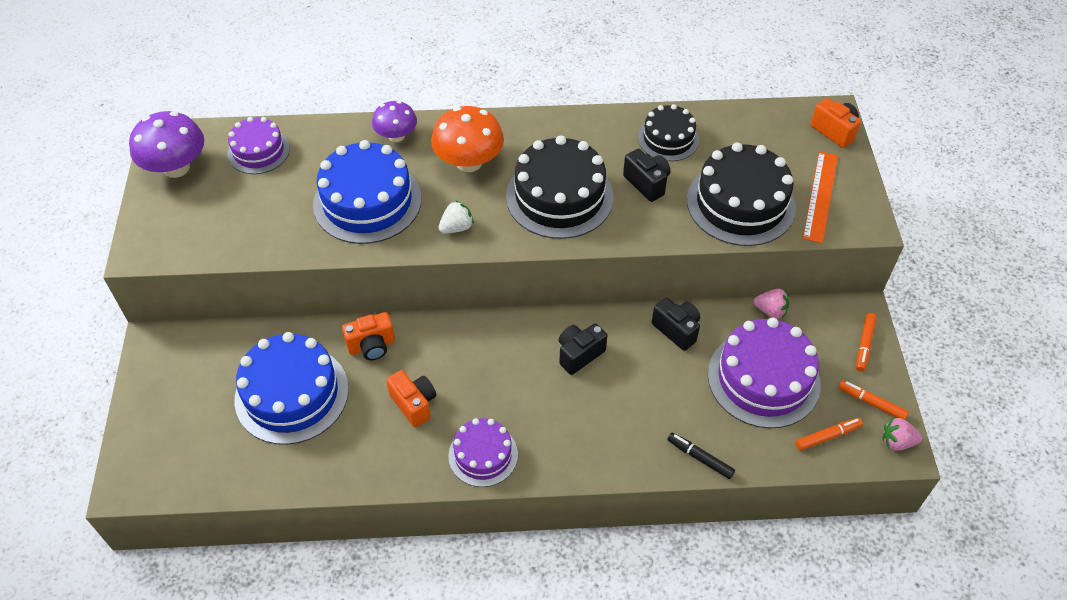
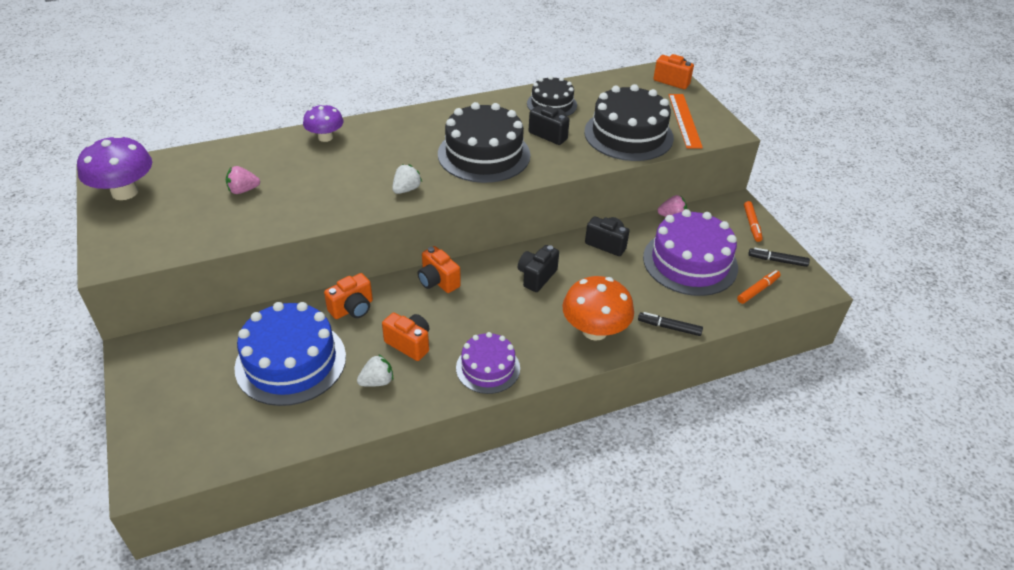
camera: 20 degrees left, 10 degrees down
(258, 151) = (202, 167): purple cake -> none
(367, 201) = (318, 185): blue cake -> none
(367, 440) = (377, 381): none -> white strawberry
(469, 162) = (397, 144): orange mushroom -> orange mushroom (594, 330)
(471, 334) = (438, 281): none -> orange camera
(871, 403) = (777, 261): orange marker -> black marker
(897, 442) = (809, 282): pink strawberry -> pink strawberry (243, 190)

